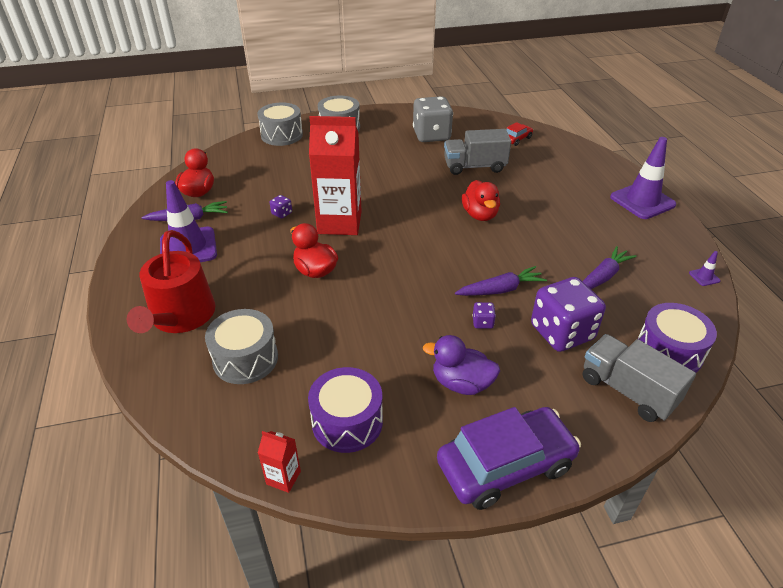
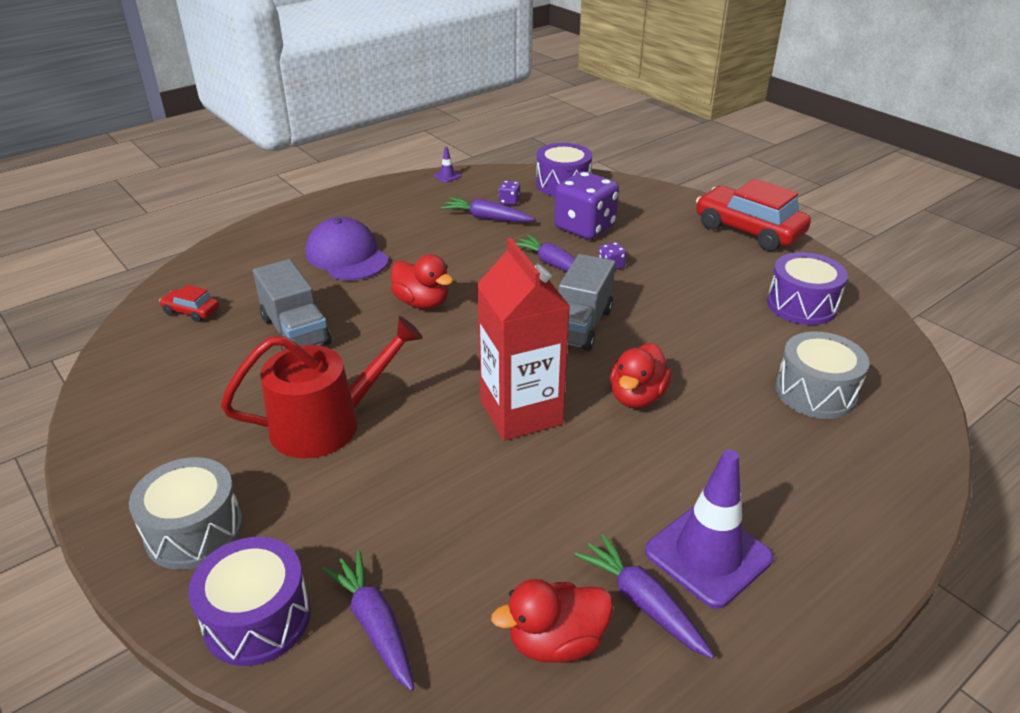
camera: 115 degrees left, 5 degrees down
(180, 317) = (827, 479): red watering can -> red watering can (326, 423)
(252, 156) = (375, 625): none -> purple carrot
(282, 135) = (257, 619): grey drum -> purple drum
(282, 213) = (541, 484): purple dice -> purple dice (509, 201)
(283, 478) = (887, 318): red carton -> none
(431, 135) = (200, 396): grey dice -> none
(461, 383) = (696, 262): purple duck -> none
(480, 215) = (422, 303): red duck -> red duck turned 75 degrees clockwise
(505, 465) = (748, 230): purple car -> red car
(561, 197) = (347, 256): none -> purple cap
(627, 390) = (623, 196): grey truck -> grey truck (580, 325)
(642, 201) = (327, 210): purple traffic cone -> none

